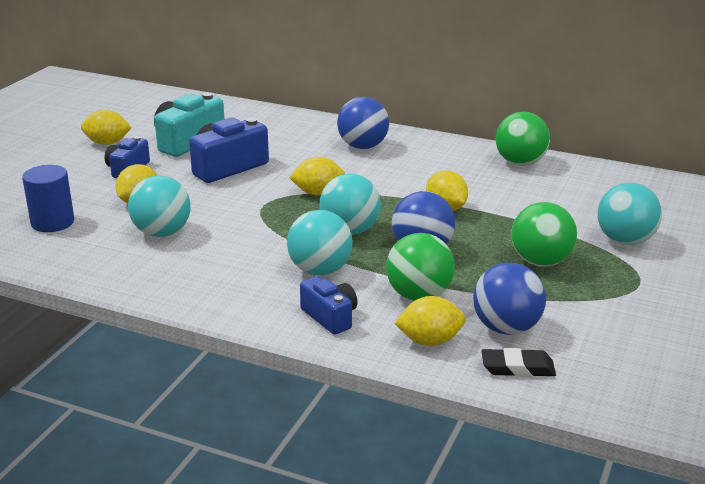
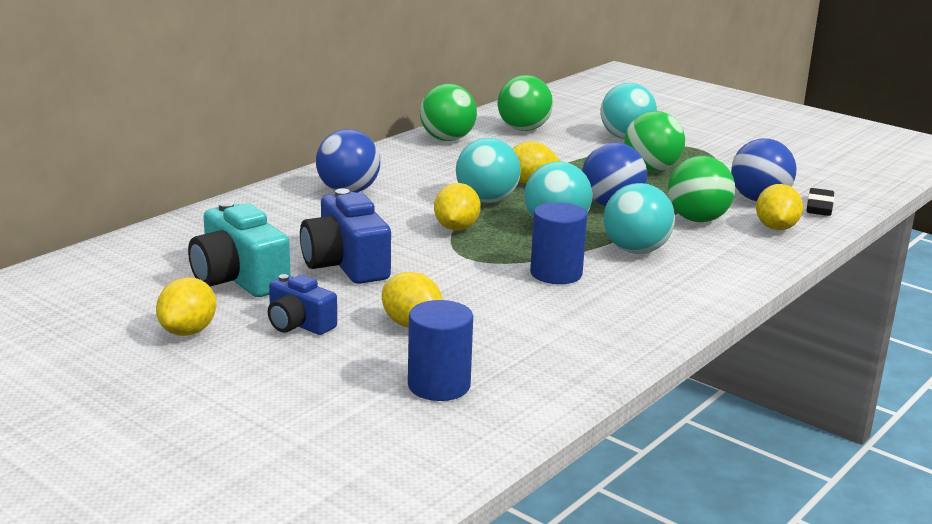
camera: 75 degrees left, 5 degrees down
(162, 233) = (510, 317): turquoise ball -> turquoise ball (486, 200)
(250, 241) = (556, 273): none -> blue cylinder
(330, 317) = (728, 258): blue camera -> none
(588, 190) = (523, 129): none -> green ball

